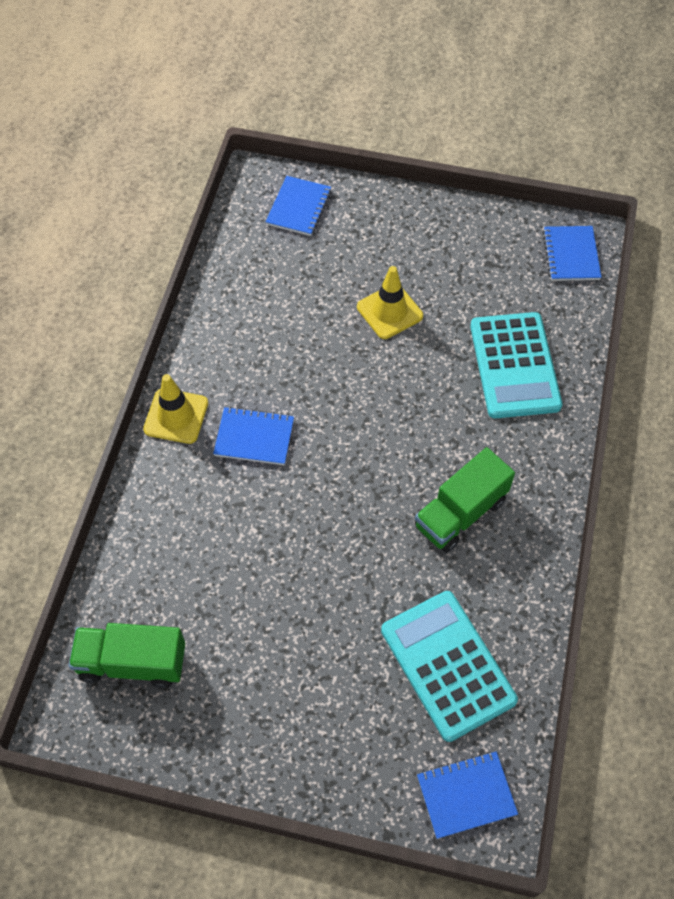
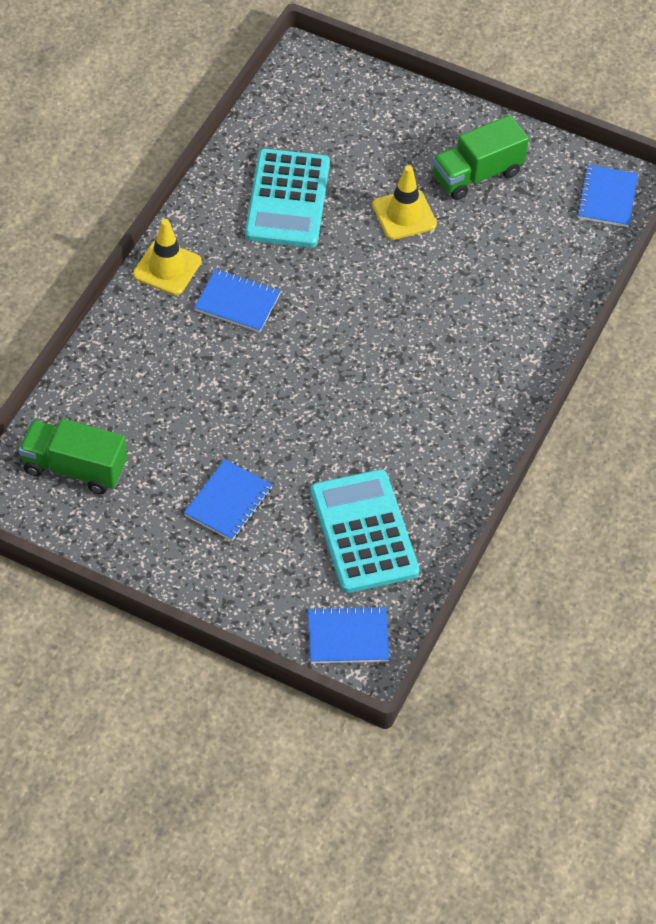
camera: 10 degrees right, 5 degrees down
(298, 207) = (341, 97): blue notebook -> blue notebook (228, 502)
(460, 513) = (417, 409): green truck -> green truck (477, 174)
(515, 365) = (514, 290): turquoise calculator -> turquoise calculator (288, 199)

